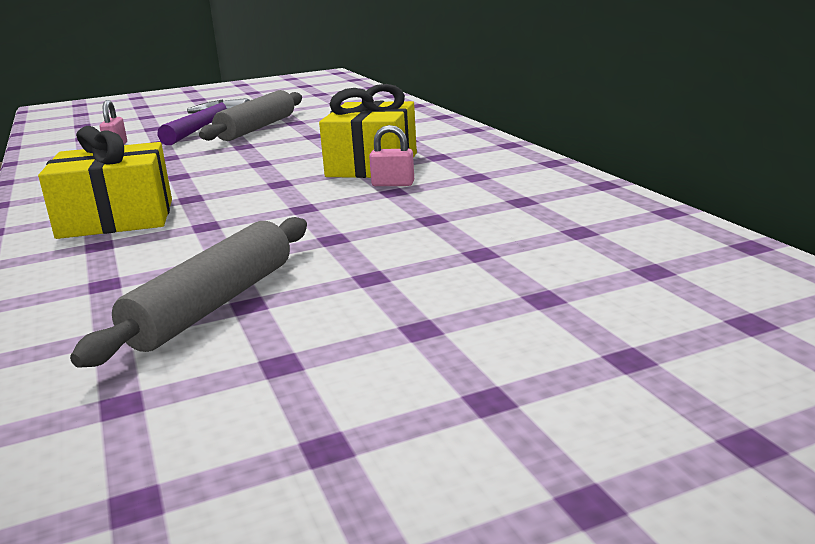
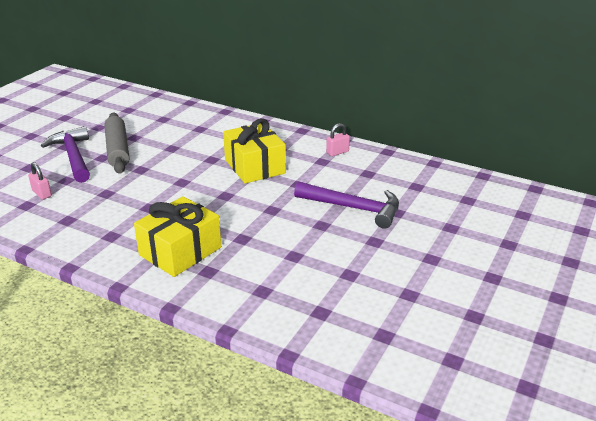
camera: 40 degrees left, 10 degrees up
(213, 305) = (336, 280): grey rolling pin -> none
(393, 184) = (290, 179): pink padlock -> pink padlock (337, 152)
(417, 232) = (353, 208): none -> purple hammer

